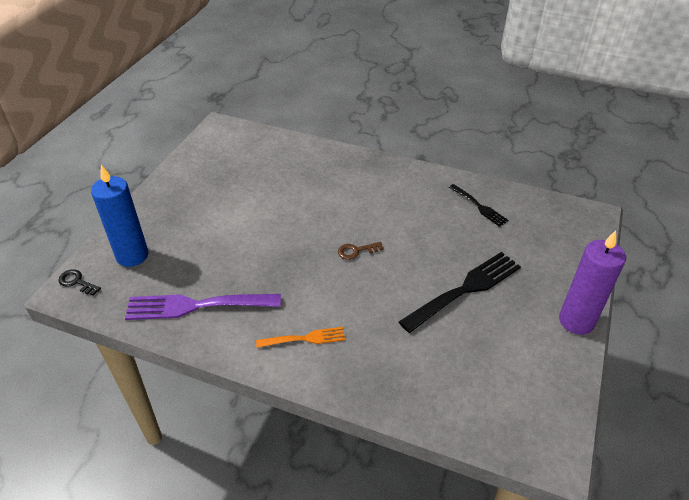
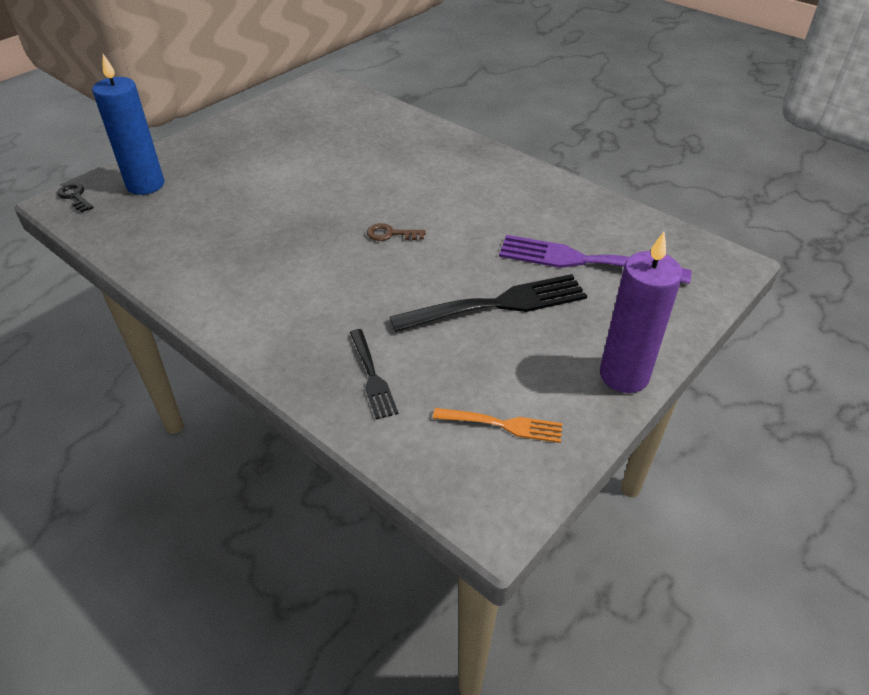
camera: 20 degrees right, 0 degrees up
(197, 305) = (177, 247): purple fork -> purple fork (584, 261)
(305, 338) = (270, 307): orange fork -> orange fork (503, 425)
(479, 206) = (577, 220): black fork -> black fork (372, 376)

